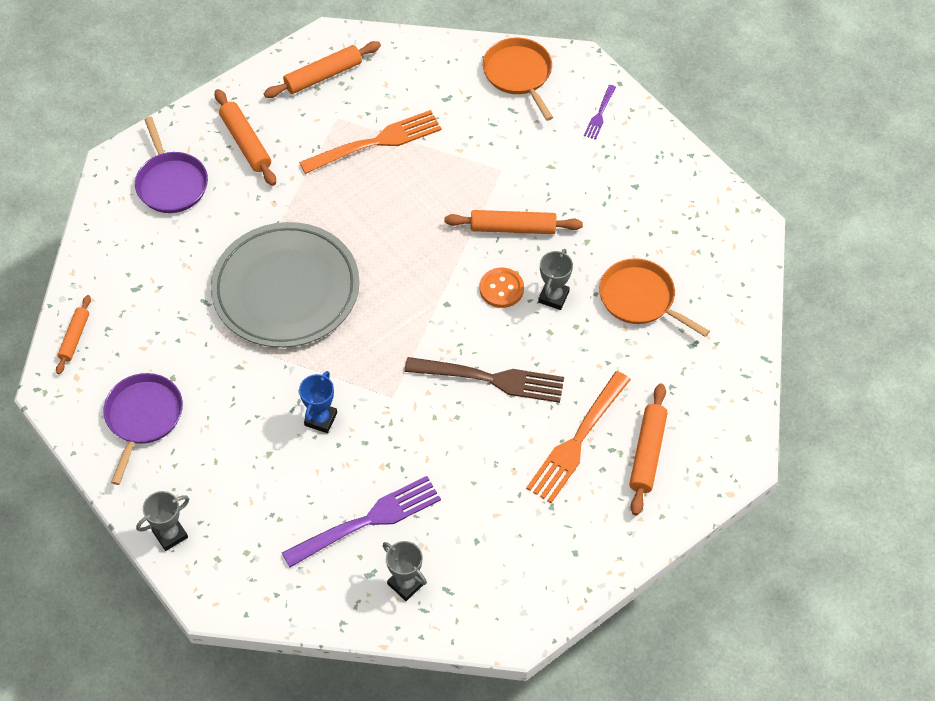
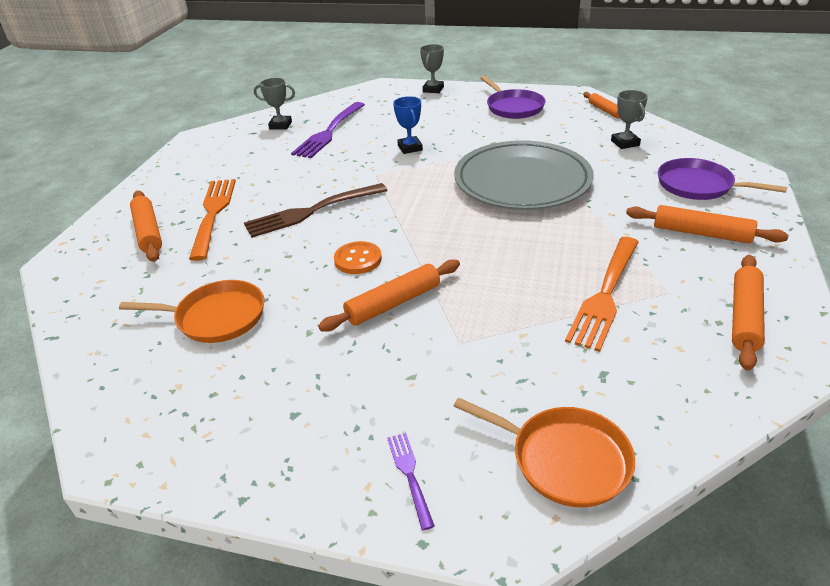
camera: 145 degrees right, 20 degrees down
(553, 297) = (305, 277): grey trophy -> grey trophy (625, 143)

